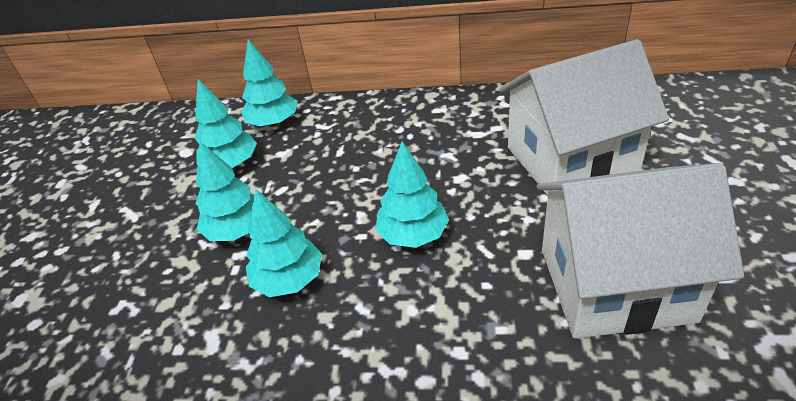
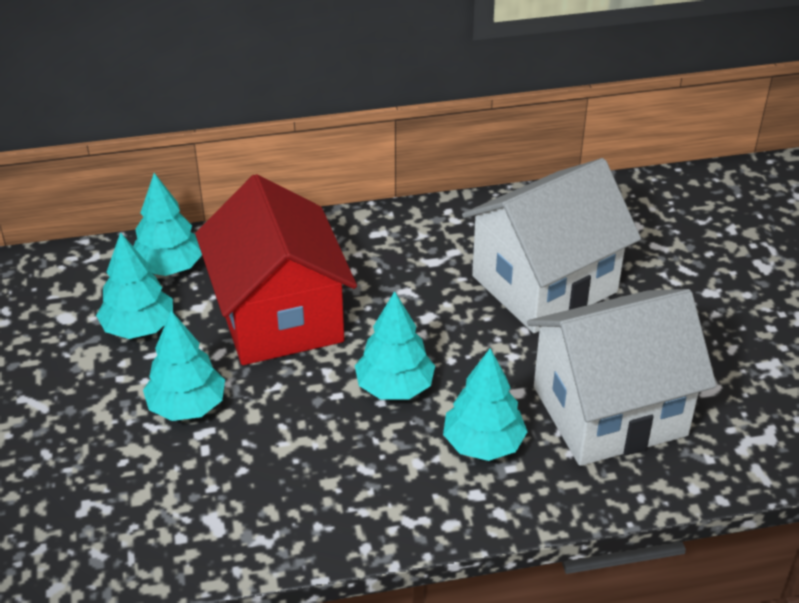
camera: 20 degrees left, 0 degrees up
(289, 280) = (274, 452): turquoise tree -> turquoise tree (483, 444)
(339, 166) = (279, 316): none -> red house

